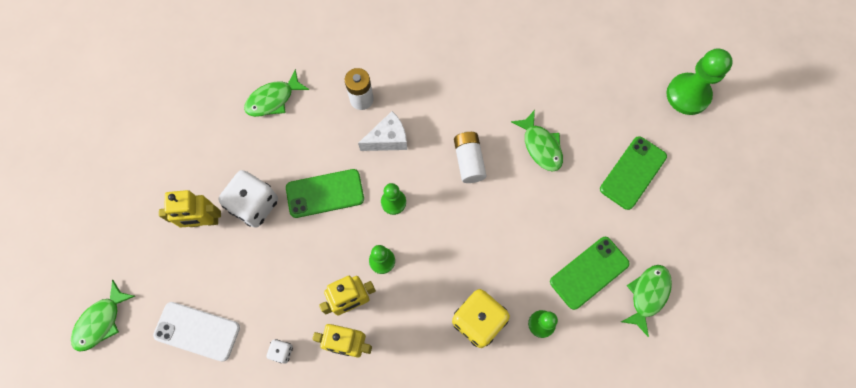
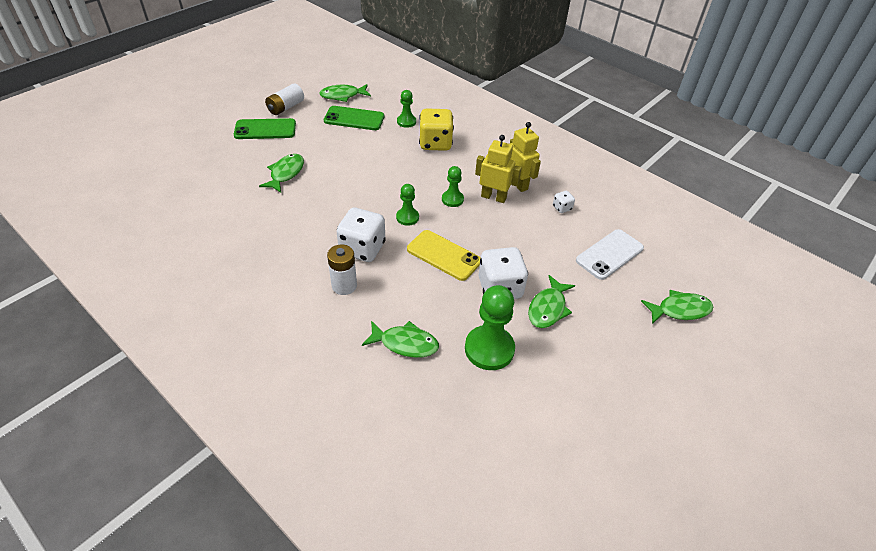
camera: 135 degrees left, 25 degrees down
(197, 331) = (609, 254): white phone -> white phone turned 75 degrees clockwise
(204, 221) = (548, 308): yellow robot -> green fish
(325, 193) = (443, 255): green phone -> yellow phone
(388, 139) = (362, 249): white cheese -> white dice
(469, 161) = (334, 199): white battery -> white battery (286, 107)
(688, 95) = (177, 131): green pawn -> green pawn (489, 349)

